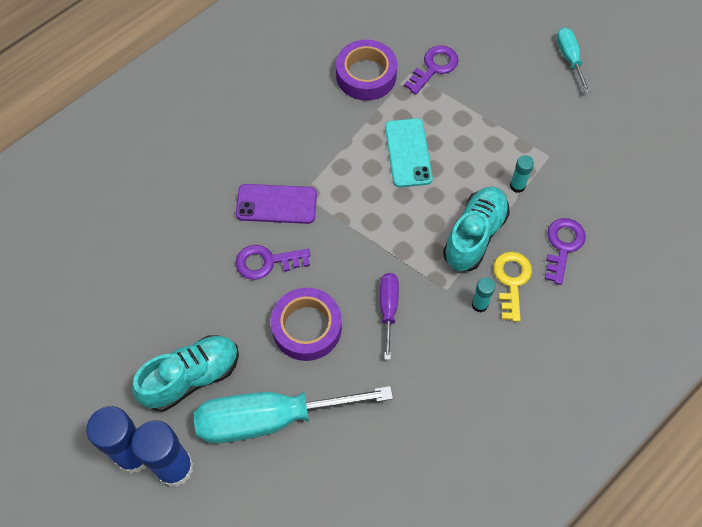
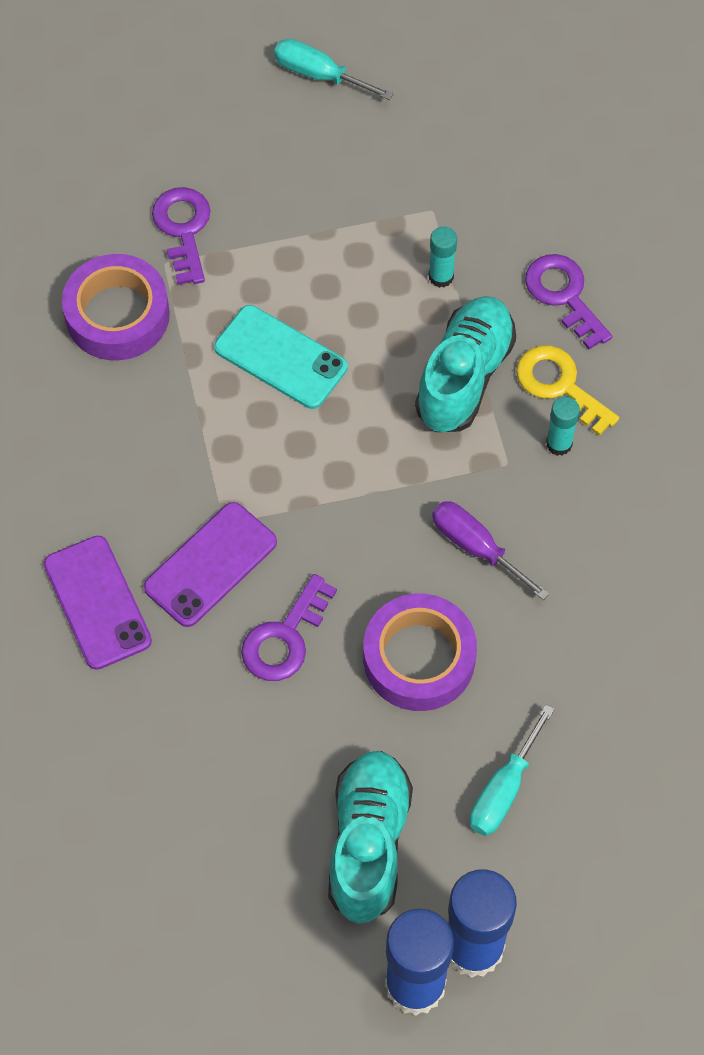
camera: 50 degrees left, 0 degrees up
(218, 174) = (97, 602): none -> purple phone
(270, 419) = (503, 790): turquoise screwdriver -> turquoise screwdriver, size x0.49
(474, 235) = (464, 376): turquoise shoe -> turquoise shoe turned 45 degrees clockwise

